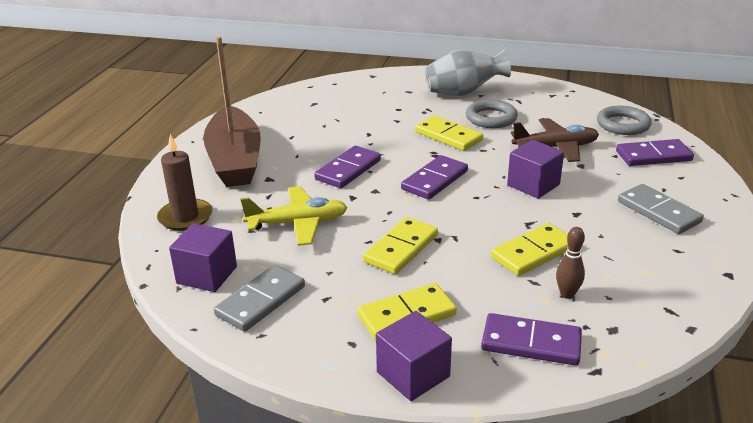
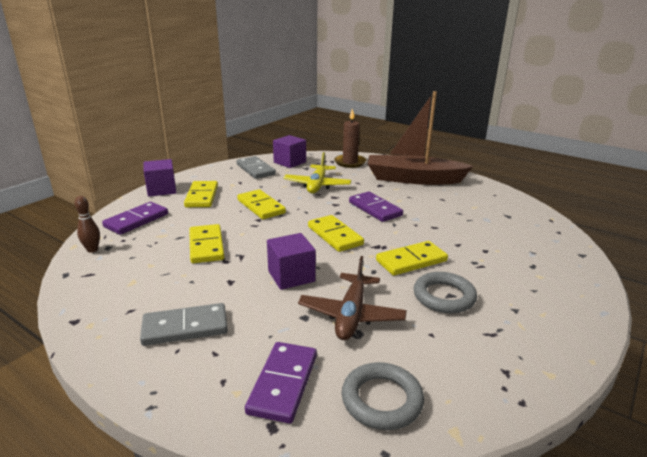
camera: 110 degrees right, 5 degrees down
(435, 180) = (334, 236): purple domino -> yellow domino
(463, 93) = (523, 299): grey vase -> none
(567, 294) = (154, 243): brown bowling pin -> brown bowling pin (92, 250)

